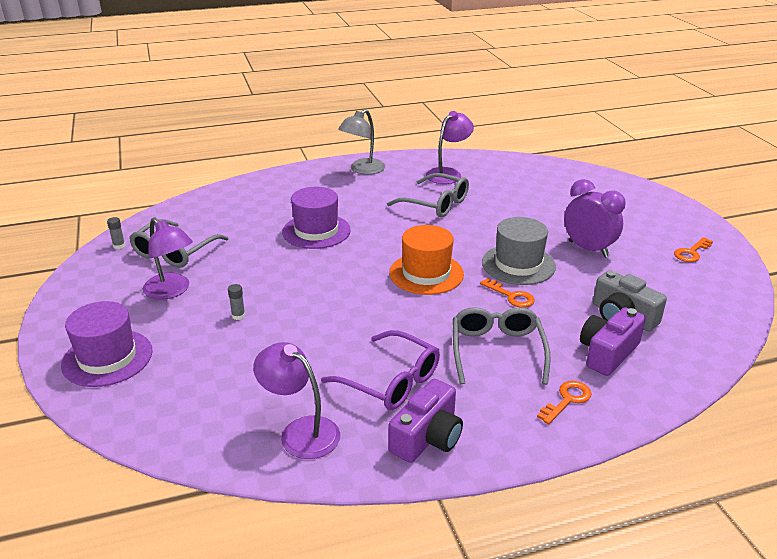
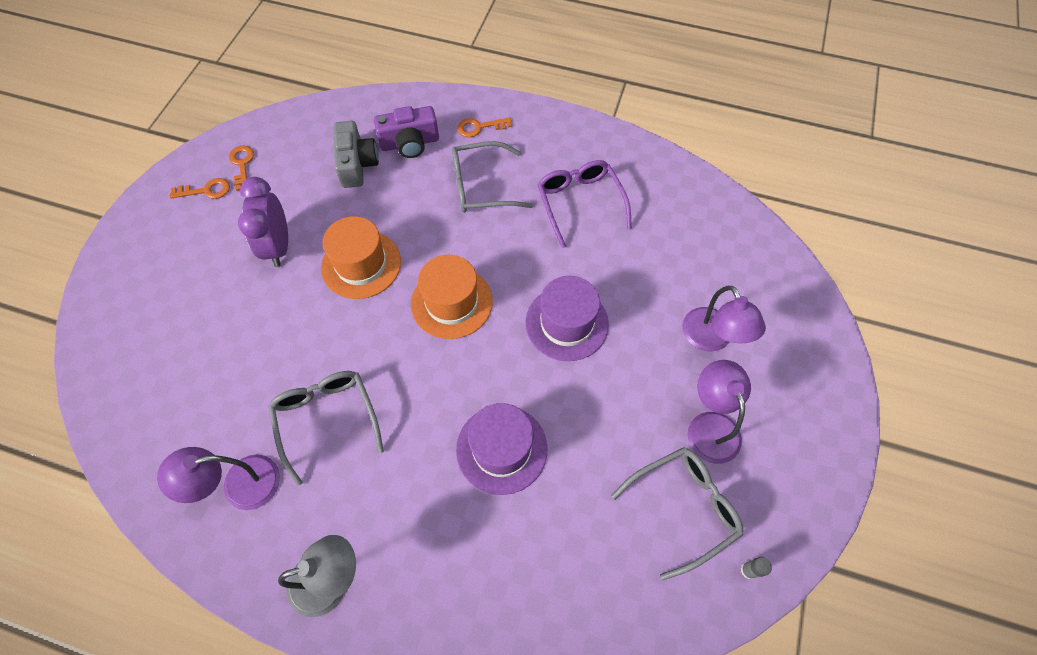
camera: 145 degrees left, 30 degrees up
(107, 358) = (795, 354): purple hat -> purple hat (566, 323)
(238, 316) = (659, 345): grey glue stick -> none
(300, 431) = (669, 197): purple lamp -> purple lamp (712, 339)
(427, 437) = (591, 150): purple camera -> none
(497, 351) = (482, 186): grey glasses -> grey glasses turned 45 degrees clockwise
(511, 296) = (411, 231): orange key -> orange key (242, 164)
(518, 264) = (361, 264): grey hat -> orange hat

